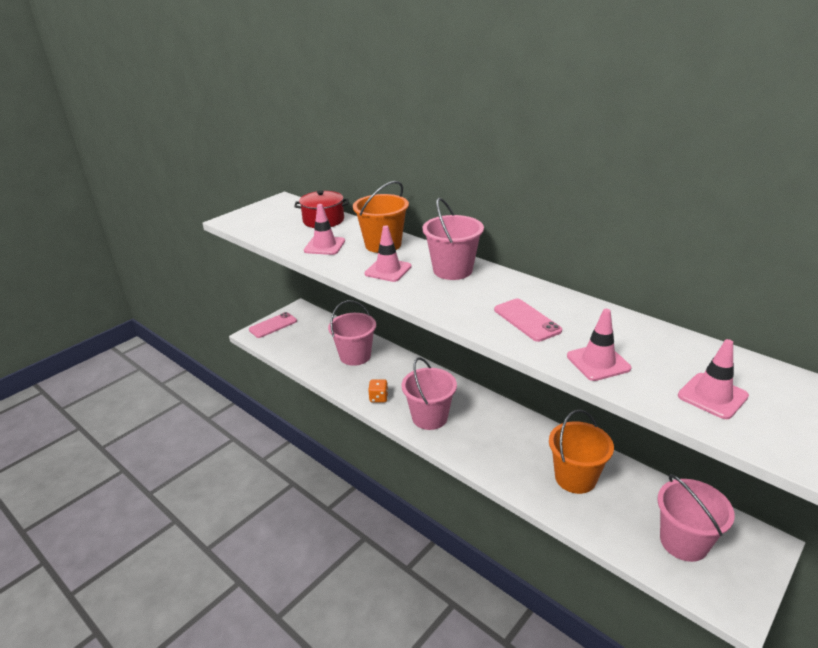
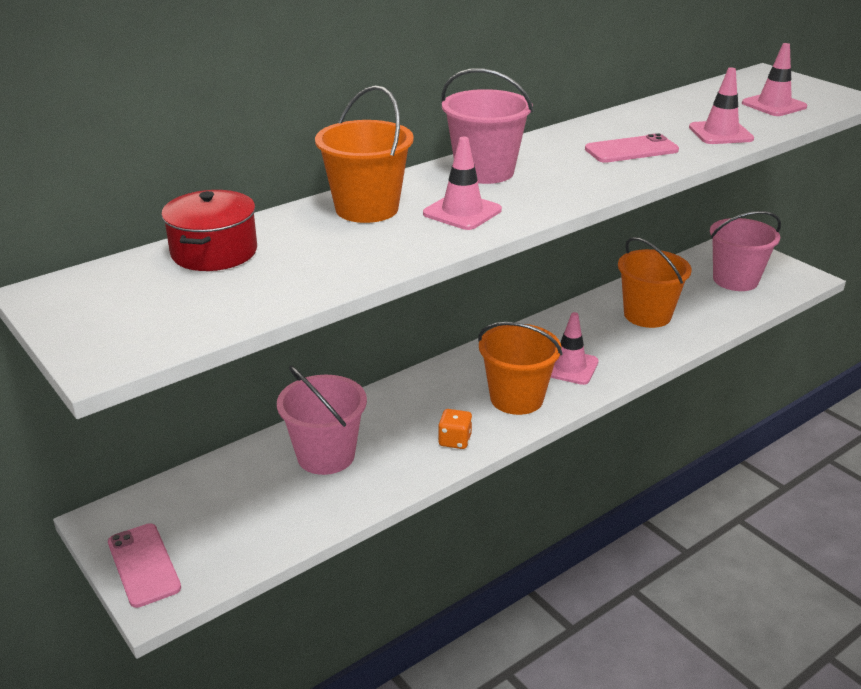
camera: 80 degrees left, 0 degrees up
(324, 246) = (335, 256): pink traffic cone -> pink traffic cone (569, 367)
(429, 417) = (516, 398): pink bucket -> orange bucket

